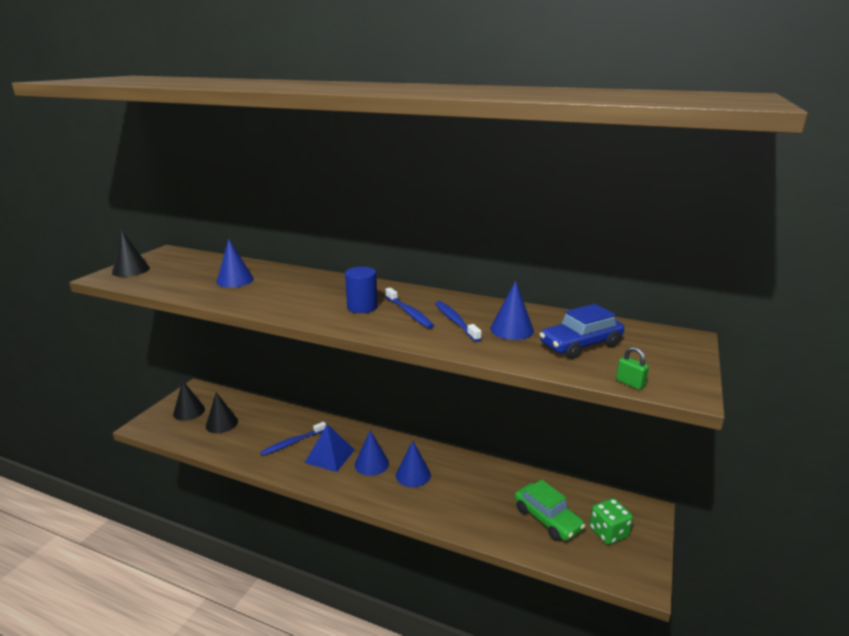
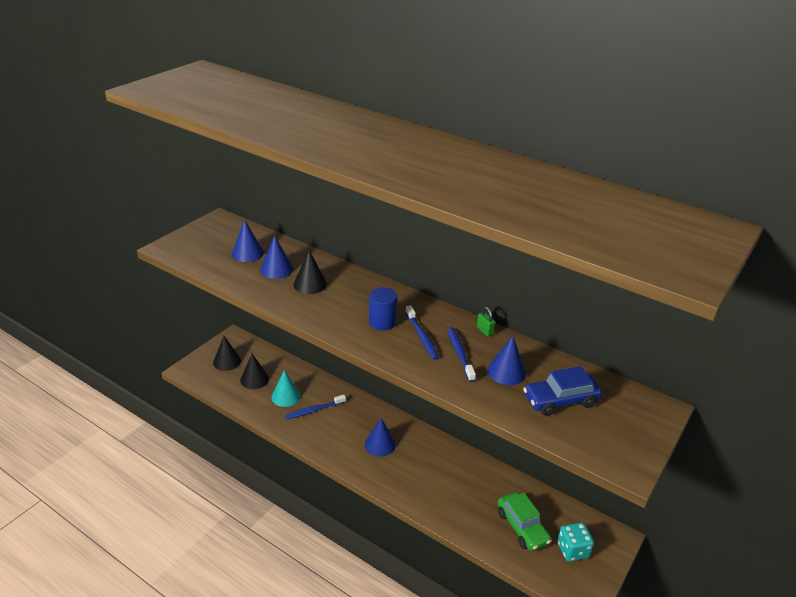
camera: 10 degrees right, 10 degrees up
(131, 270) = (188, 241): black cone -> black cone (310, 284)
(259, 434) = (286, 396): none -> turquoise cone
(330, 456) = (344, 430): blue pyramid -> none
(413, 475) = (414, 462): blue cone -> blue cone (247, 253)
(608, 532) = (572, 550): green dice -> turquoise dice
(630, 383) = (584, 451): green padlock -> green padlock (485, 331)

